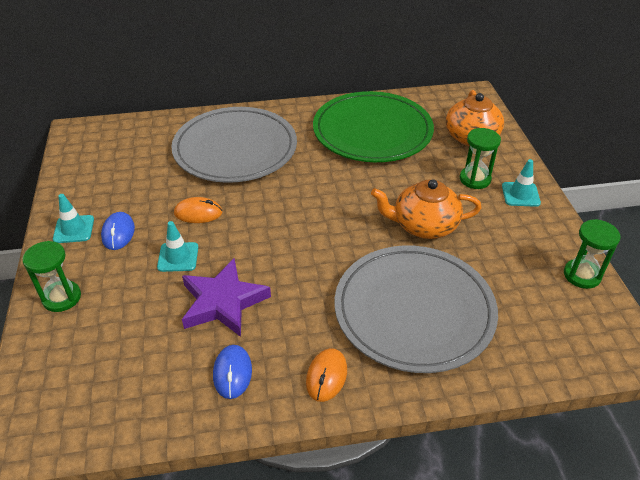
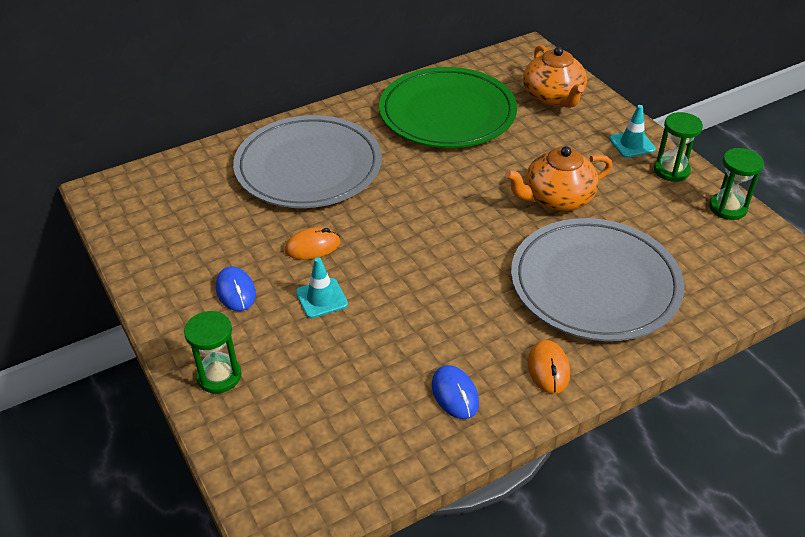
camera: 20 degrees left, 0 degrees up
(74, 229) = (180, 301): turquoise traffic cone -> none
(223, 302) = (400, 329): purple star -> none
(475, 179) = (580, 139): green hourglass -> green hourglass (671, 170)

